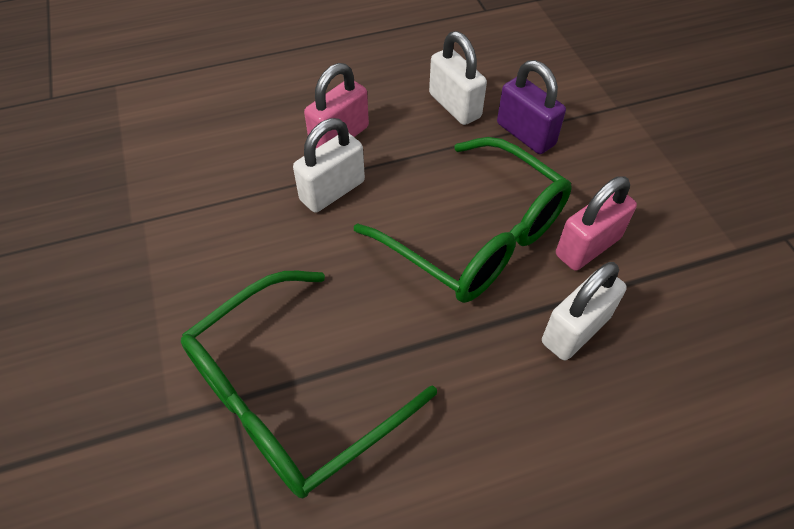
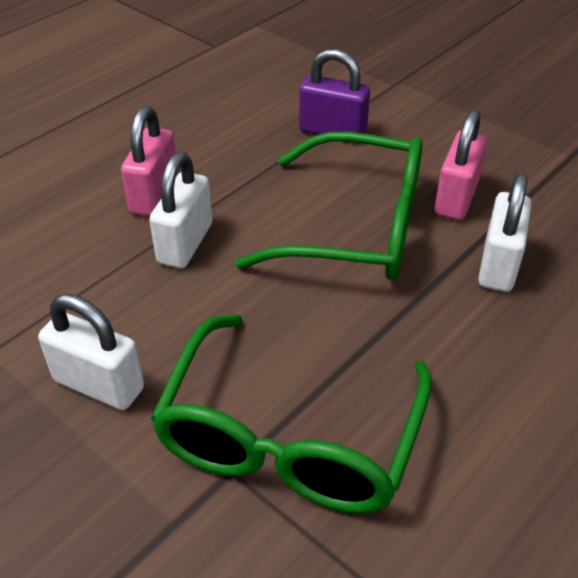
camera: 30 degrees left, 10 degrees down
(454, 106) = (249, 131): white padlock -> white padlock (99, 384)

